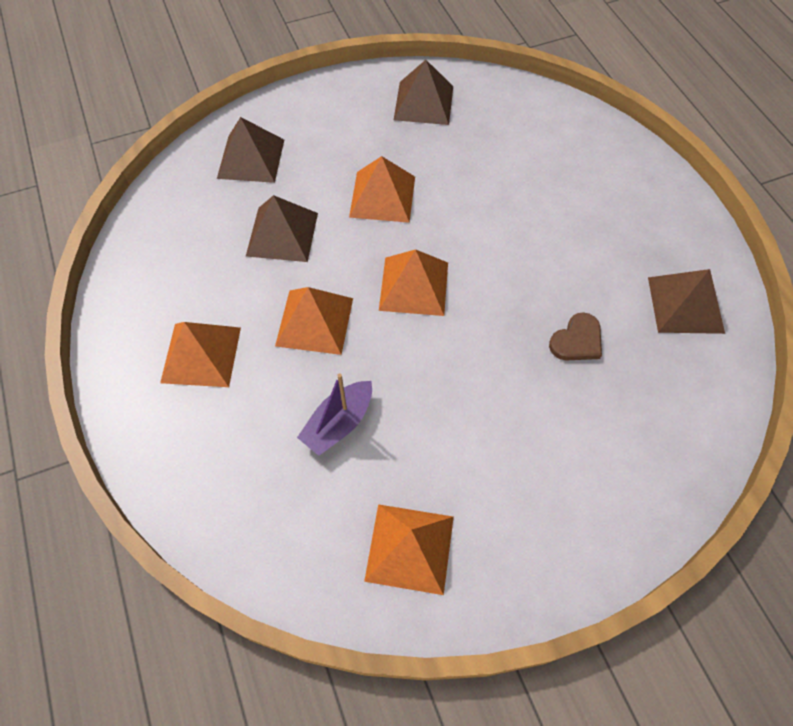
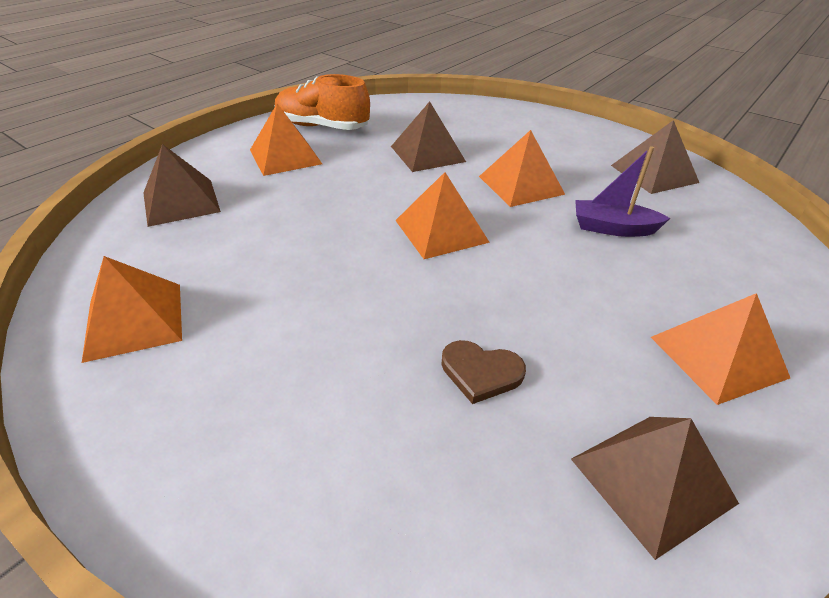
camera: 60 degrees right, 20 degrees down
(156, 297) = (322, 127): none -> orange shoe
(251, 158) = (483, 121): brown pyramid -> brown pyramid (181, 202)
(314, 321) = (355, 193): orange pyramid -> orange pyramid (717, 356)
(338, 423) = (257, 236): purple boat -> purple boat (612, 228)

